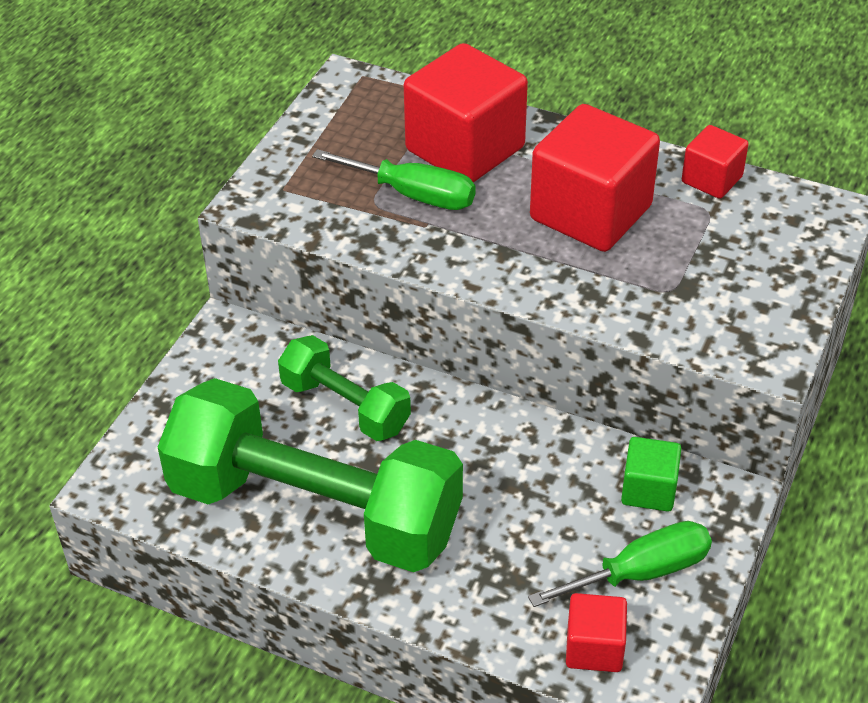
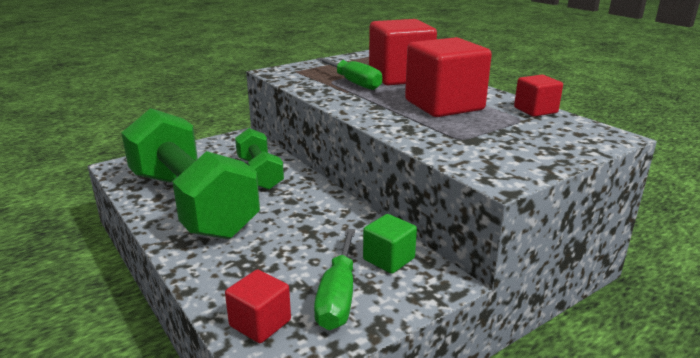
camera: 30 degrees right, 20 degrees down
(641, 572) = (338, 297): green screwdriver -> green screwdriver turned 90 degrees clockwise

